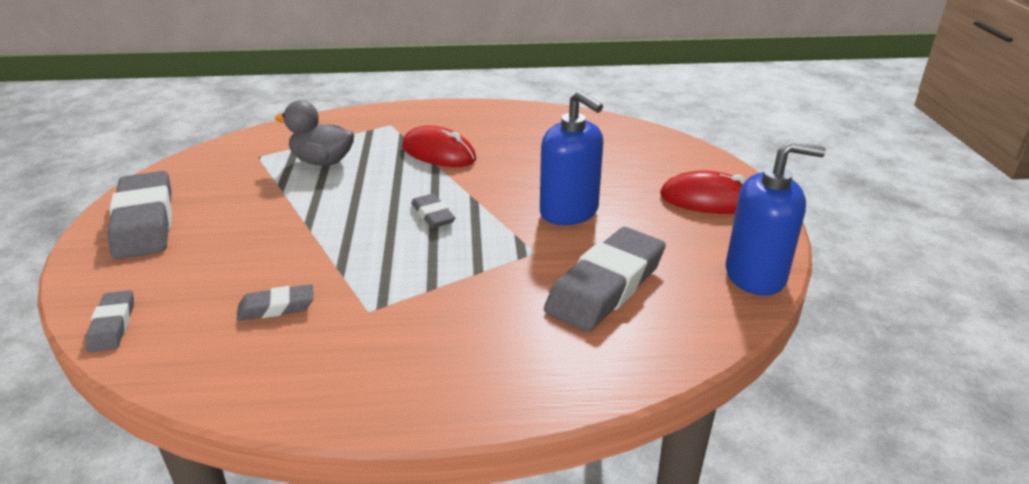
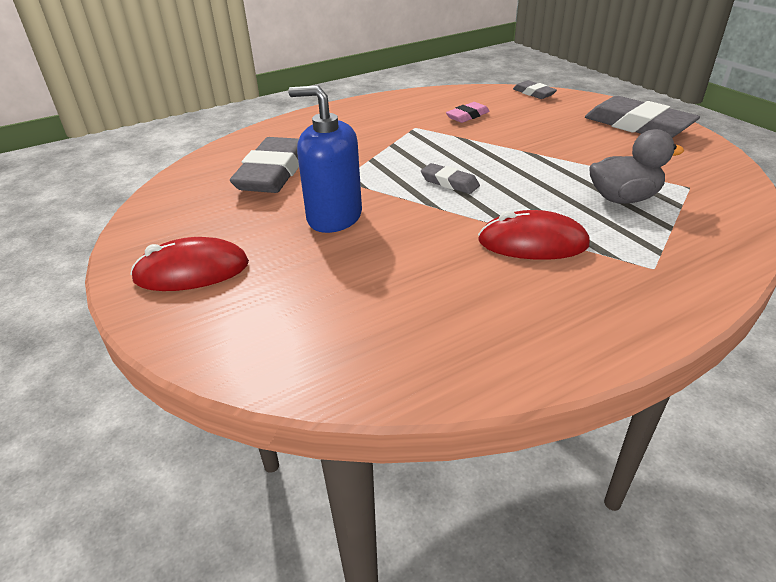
camera: 155 degrees right, 5 degrees up
(276, 307) = (467, 116): grey eraser -> pink eraser
(755, 275) = (154, 208): blue soap dispenser -> none

